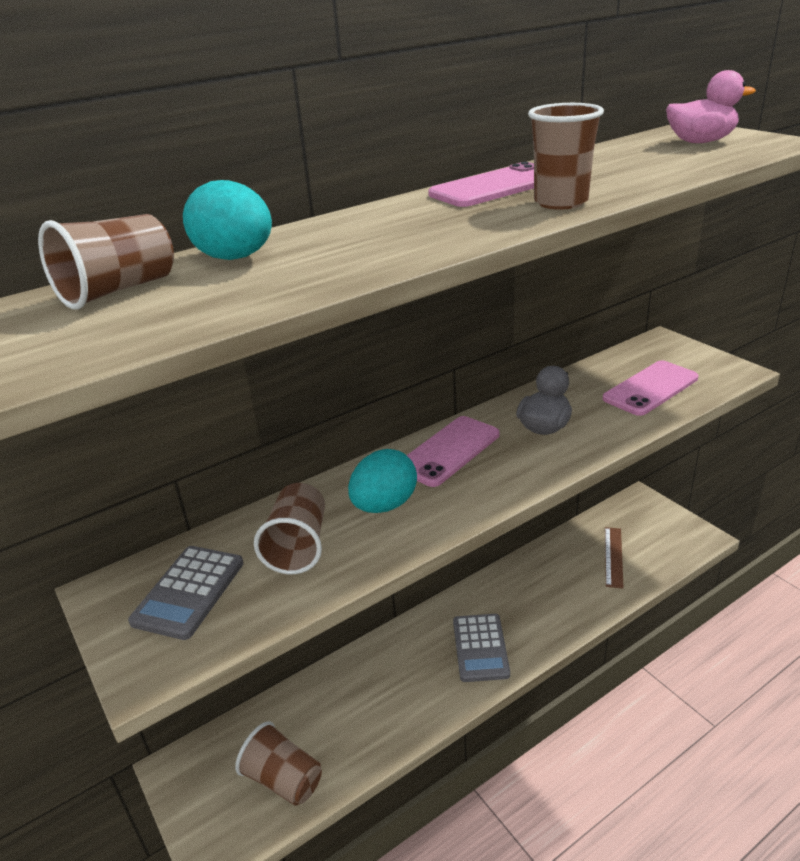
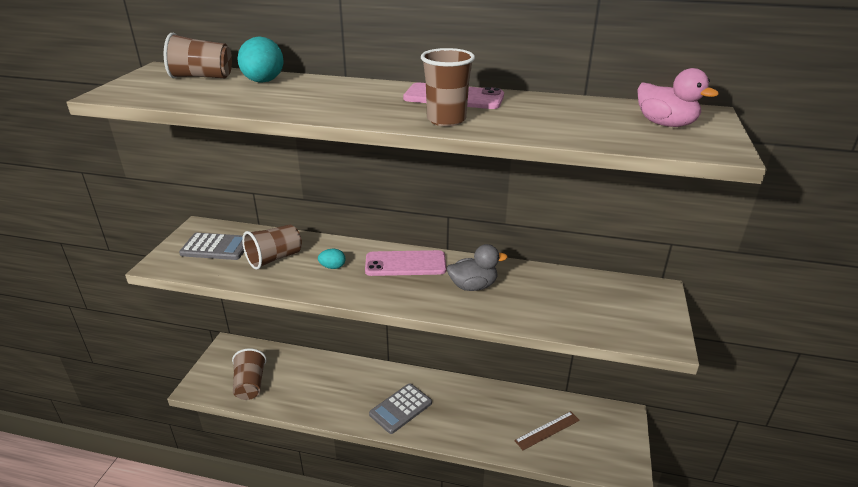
camera: 45 degrees right, 0 degrees up
(189, 592) = (216, 247): grey calculator -> grey calculator turned 150 degrees counterclockwise
(384, 505) = (332, 267): turquoise egg -> turquoise egg, size x0.53
(650, 388) = (580, 310): pink phone -> none

